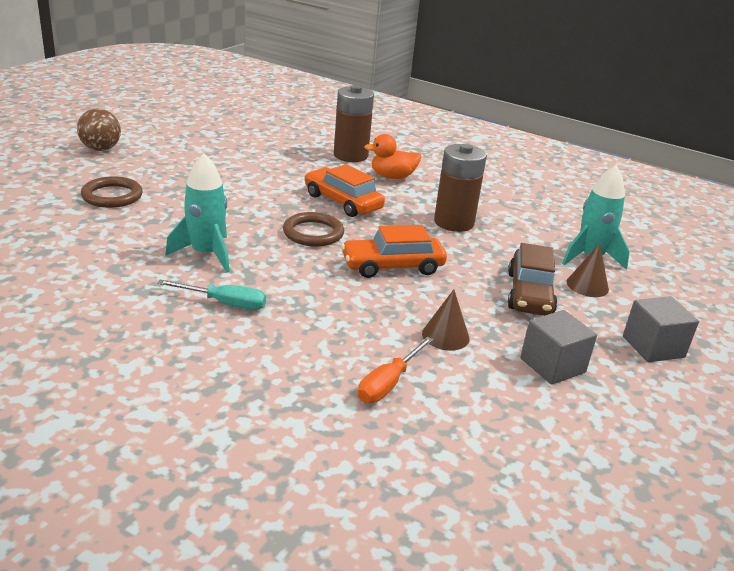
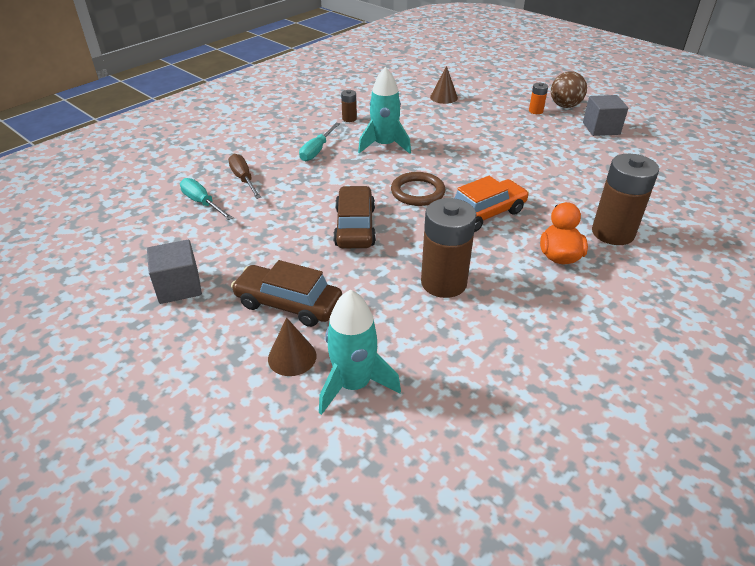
camera: 105 degrees right, 10 degrees up
(112, 164) = (535, 111): none -> orange battery
(112, 196) = (476, 112): brown ring -> none
(121, 284) = (349, 119): none -> brown battery
(317, 357) = (243, 179): none -> brown screwdriver
(388, 383) = (202, 203): orange screwdriver -> turquoise screwdriver
(392, 266) = (355, 227): orange car -> brown car
(445, 336) = (243, 237): brown cone -> brown cone (444, 97)
(653, 347) = (167, 369): grey cube -> grey cube (601, 128)

